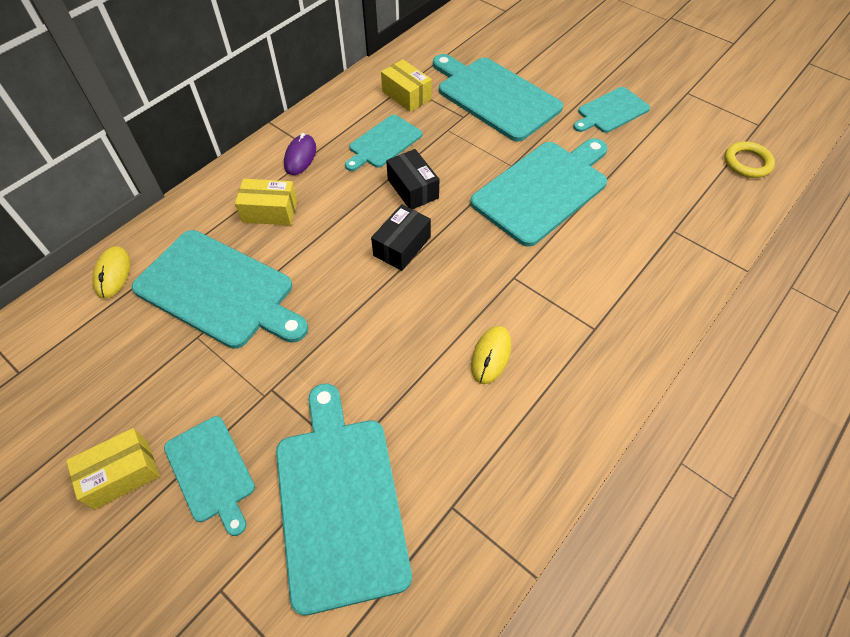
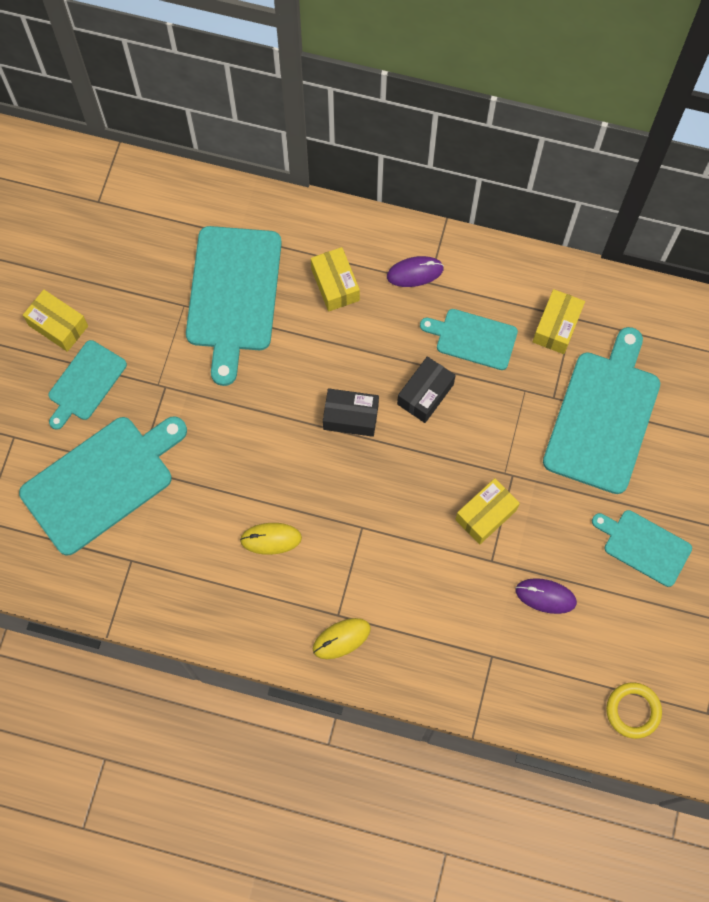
camera: 65 degrees right, 15 degrees up
(113, 273) = (210, 204): yellow mouse -> yellow mouse (341, 638)
(543, 189) = (485, 515): turquoise cutting board -> yellow box
(631, 178) = (545, 596): none -> purple mouse

